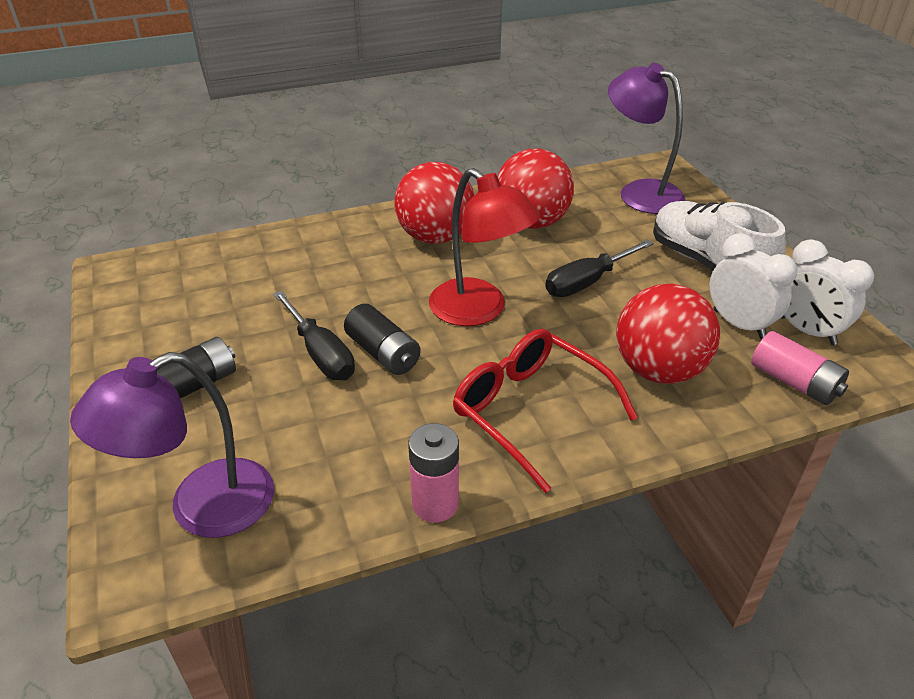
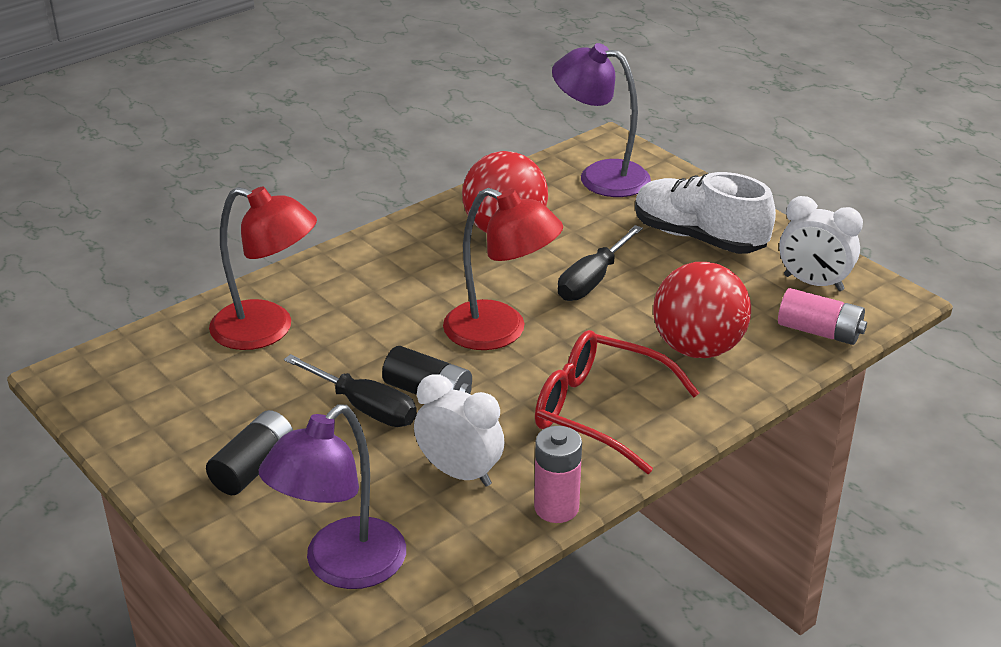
camera: 20 degrees left, 5 degrees down
(286, 266) = (267, 330): none -> red lamp
(435, 237) = (412, 266): red ball -> none
(738, 324) = (751, 290): white clock -> white clock (459, 473)

